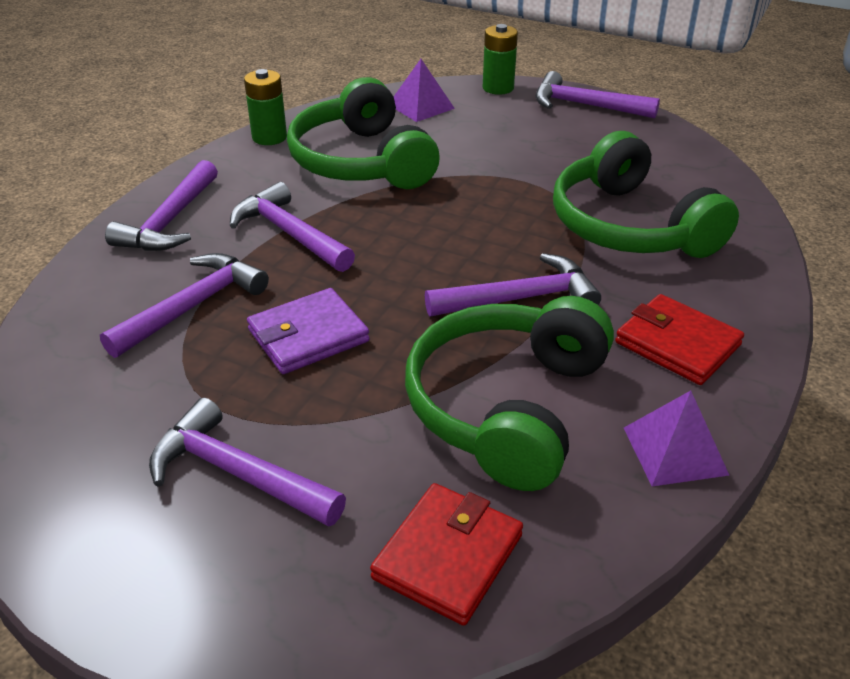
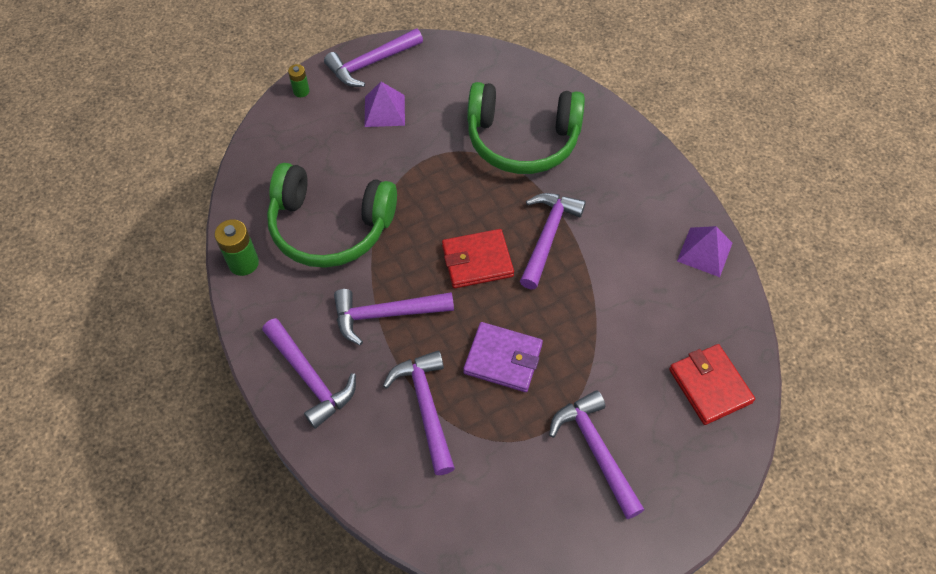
camera: 55 degrees left, 20 degrees up
(237, 473) = (595, 450): purple hammer -> purple hammer turned 90 degrees clockwise
(308, 336) = (503, 359): purple wallet -> purple wallet turned 75 degrees counterclockwise
(421, 106) = (285, 149): purple pyramid -> purple pyramid (384, 110)
(498, 88) = (301, 91): green battery -> green battery, size x0.60
(506, 406) = (629, 299): green headphones -> none
(677, 344) = (635, 195): red wallet -> red wallet (477, 261)

